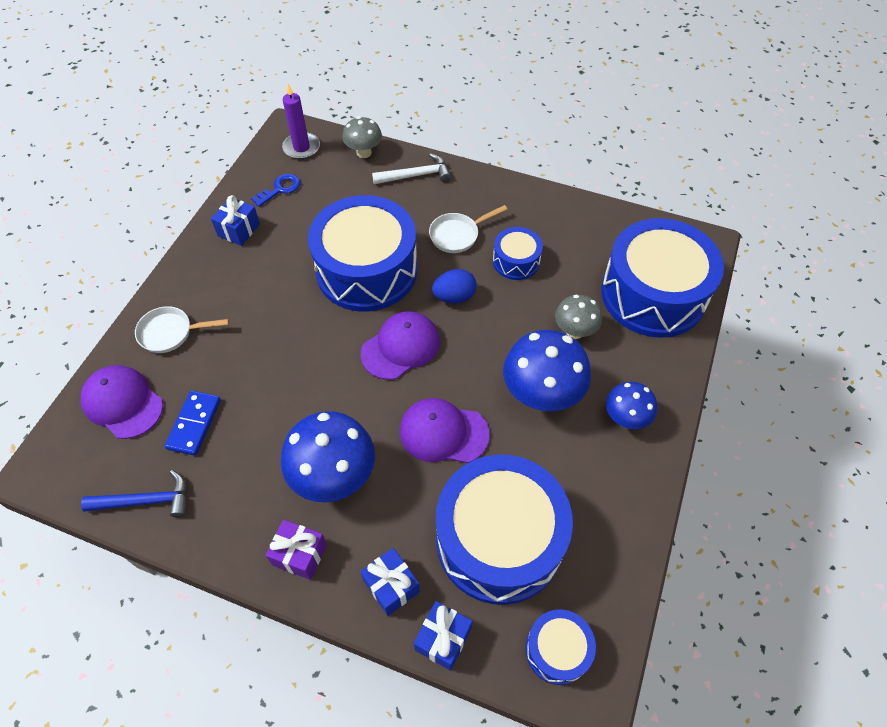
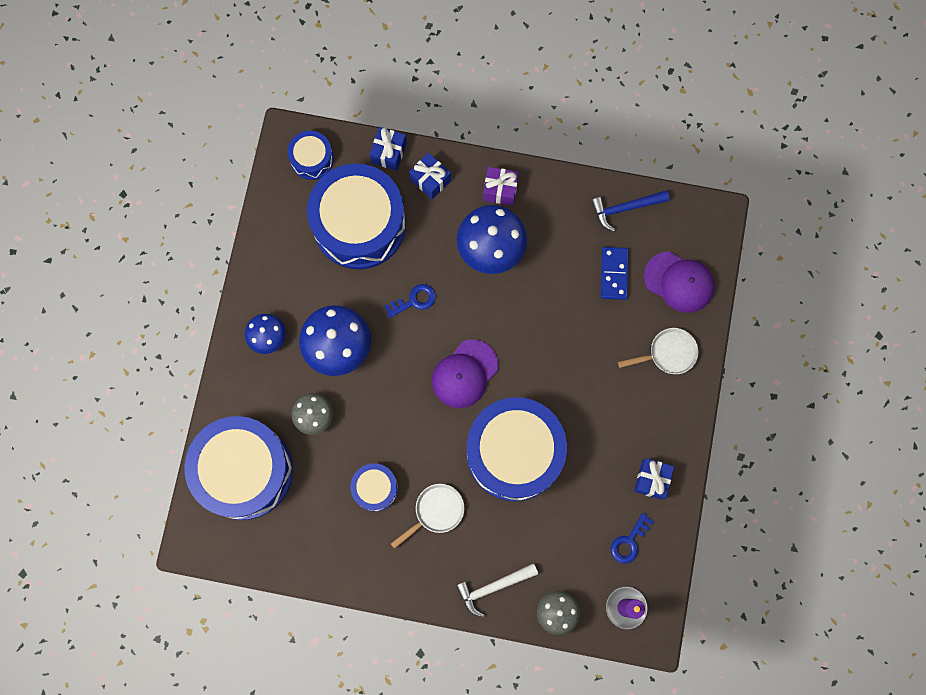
camera: 170 degrees right, 20 degrees up
(443, 432) = (414, 300): purple cap -> blue key
(454, 297) = (427, 436): blue egg -> none

